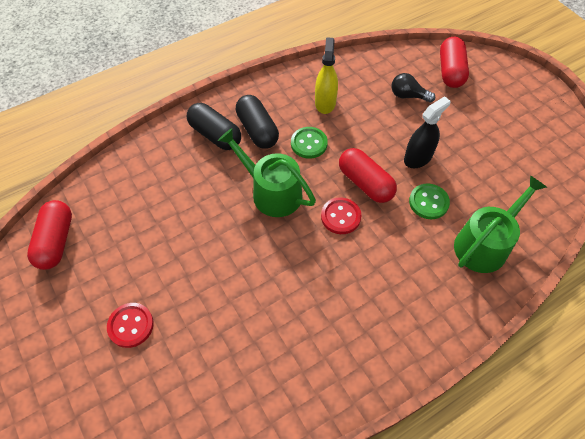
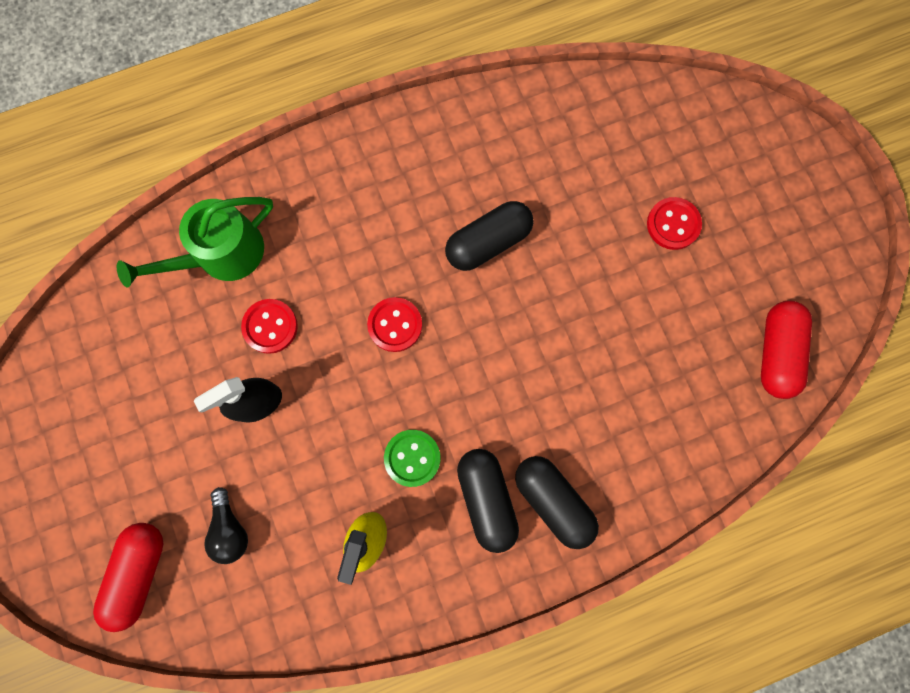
camera: 170 degrees left, 20 degrees up
(271, 192) = (481, 380): green watering can -> none
(283, 286) = (488, 242): none -> black capsule
(365, 183) = (347, 372): red capsule -> none
(408, 96) = (230, 529): black light bulb -> black light bulb turned 45 degrees clockwise
(428, 202) = (270, 326): green button -> red button

